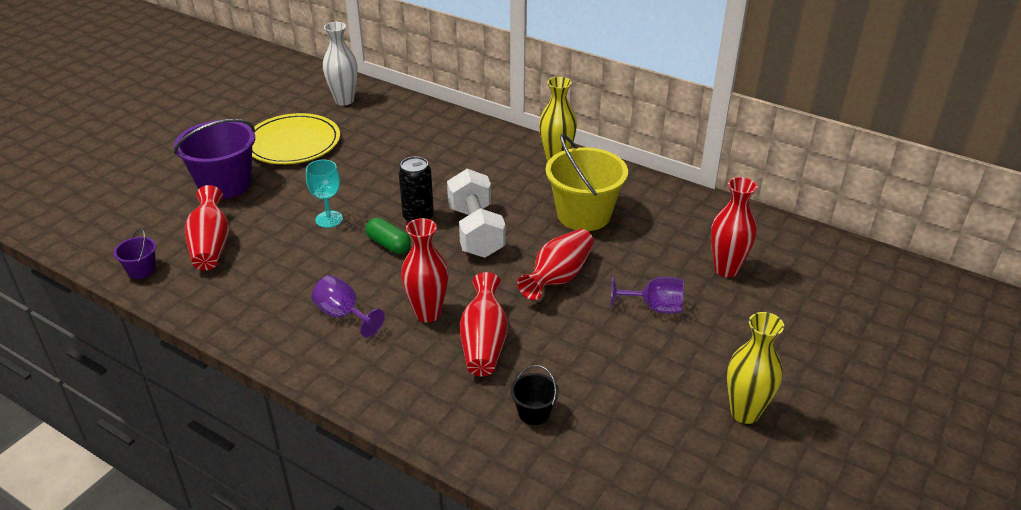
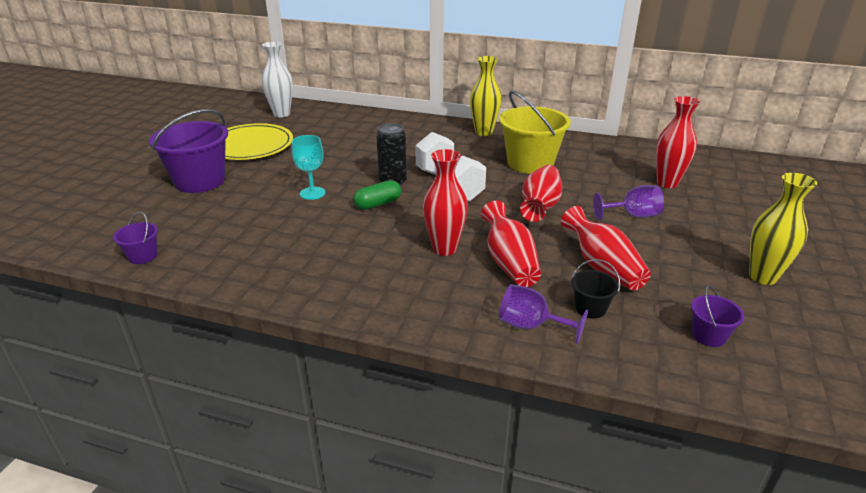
camera: 15 degrees left, 5 degrees down
(211, 245) = (207, 227): red vase -> red vase (602, 267)
(343, 315) = (366, 261): purple goblet -> purple goblet (531, 326)
(389, 244) = (378, 204): green capsule -> green capsule turned 60 degrees counterclockwise
(634, 468) = (709, 335): none -> purple bucket

